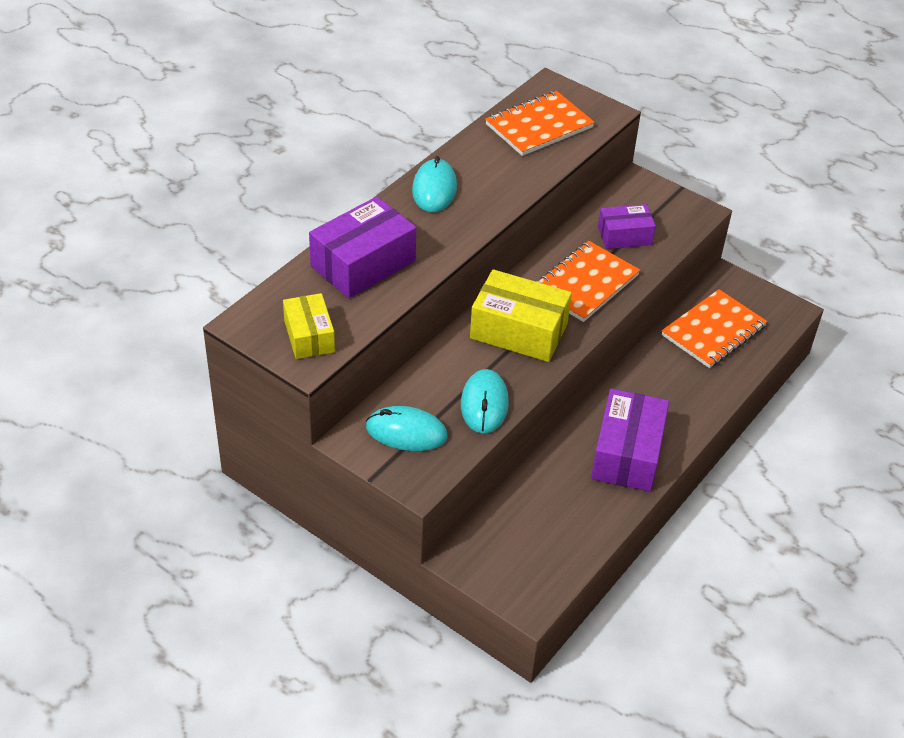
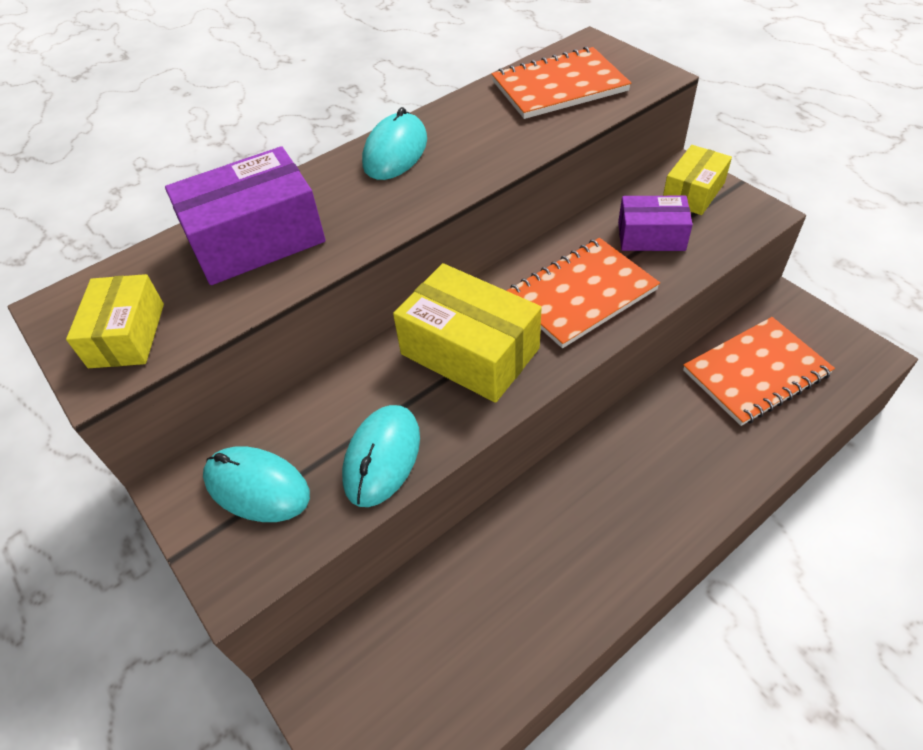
camera: 20 degrees right, 5 degrees up
(627, 454) = (595, 543): purple box -> none
(648, 199) = (693, 192): none -> yellow box

